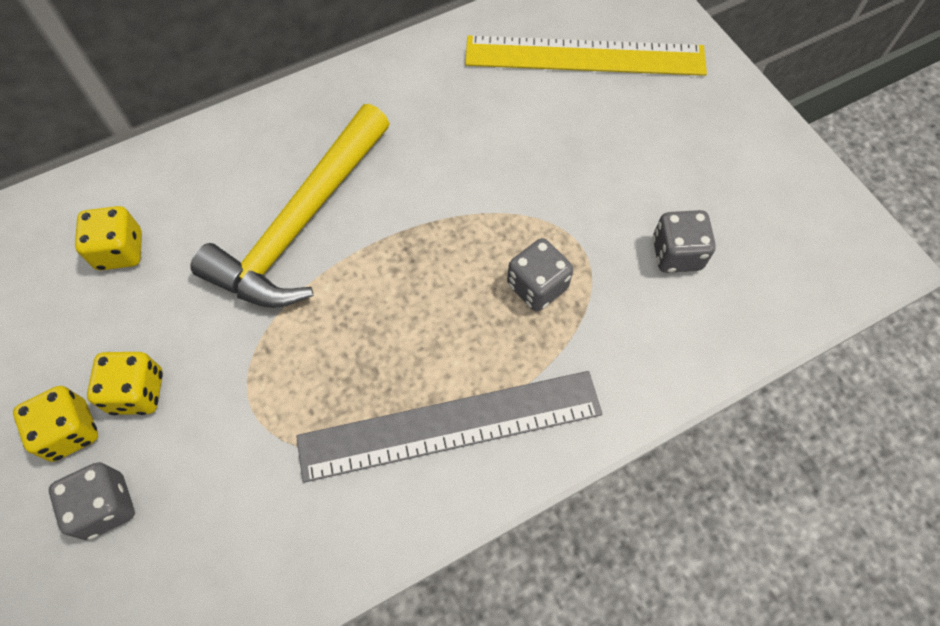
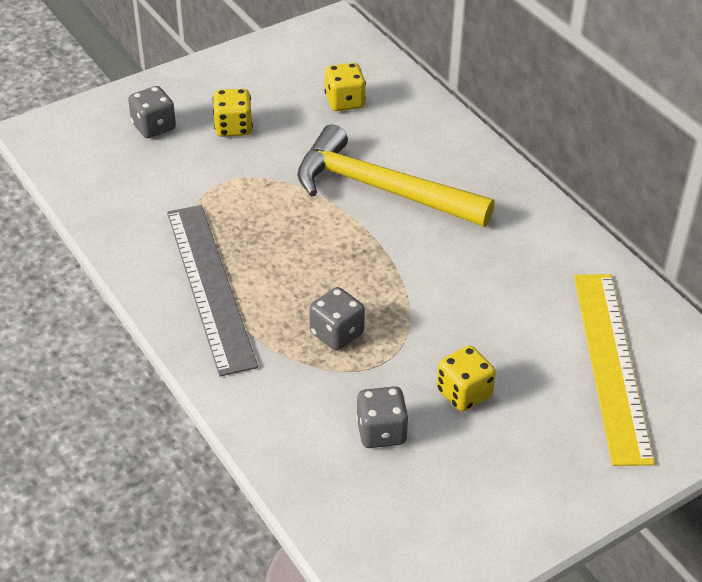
camera: 85 degrees right, 20 degrees down
(70, 431) = (205, 103): yellow dice -> yellow dice (464, 393)

